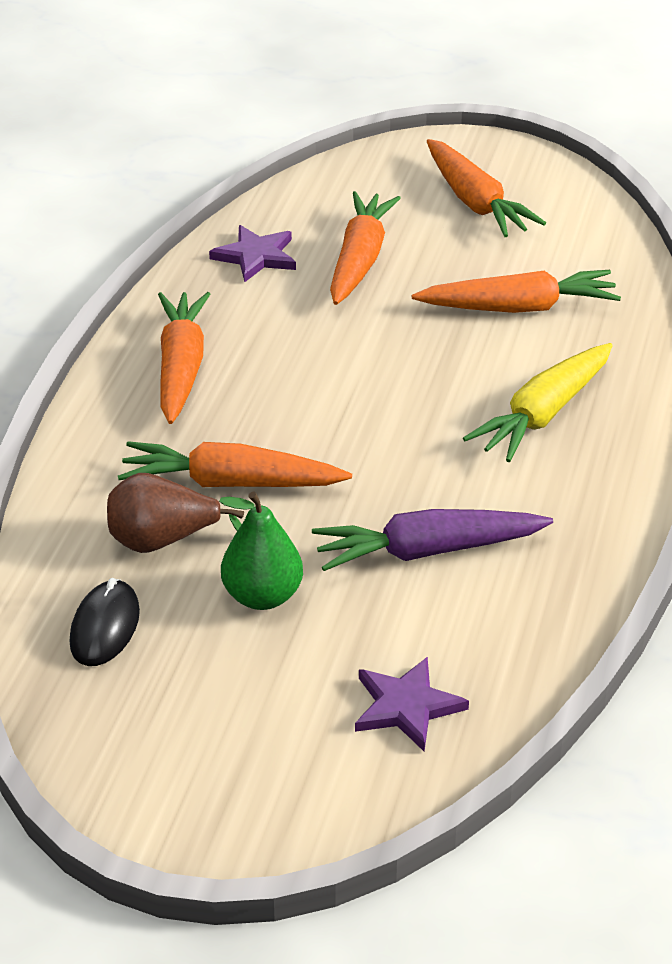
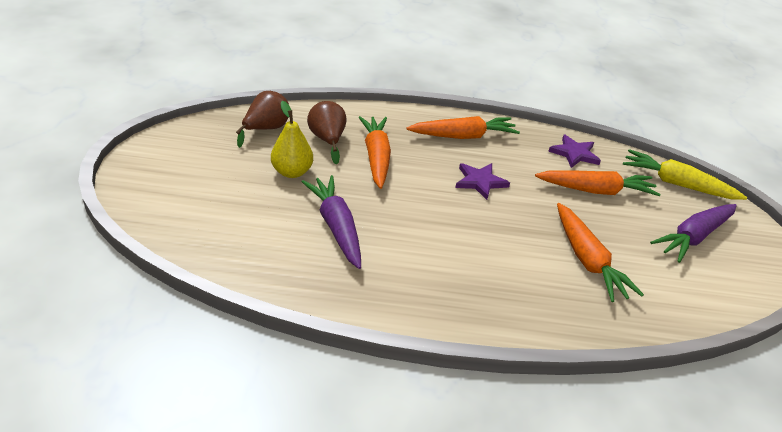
camera: 75 degrees right, 0 degrees up
(105, 627) = (266, 129): black mouse -> brown pear
(262, 596) = (292, 172): green pear -> yellow pear
(406, 706) = (211, 223): purple star -> purple star (480, 182)
(475, 202) = (693, 237): orange carrot -> purple carrot
(543, 414) = (479, 273): yellow carrot -> yellow carrot (677, 184)

